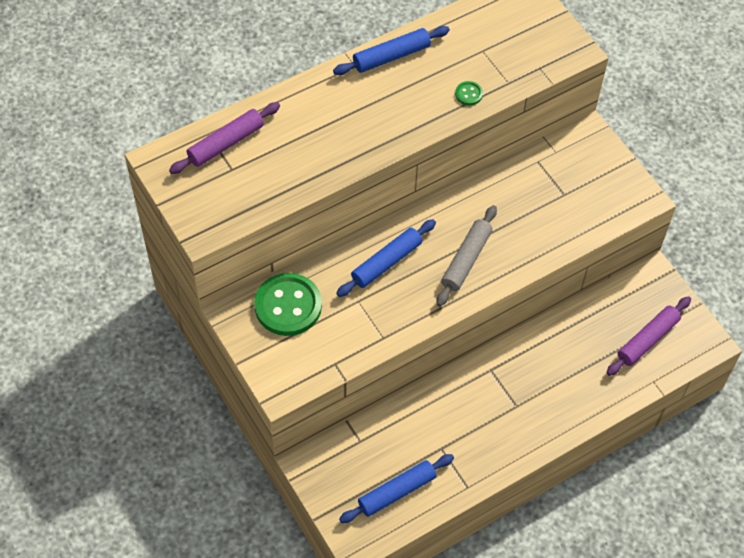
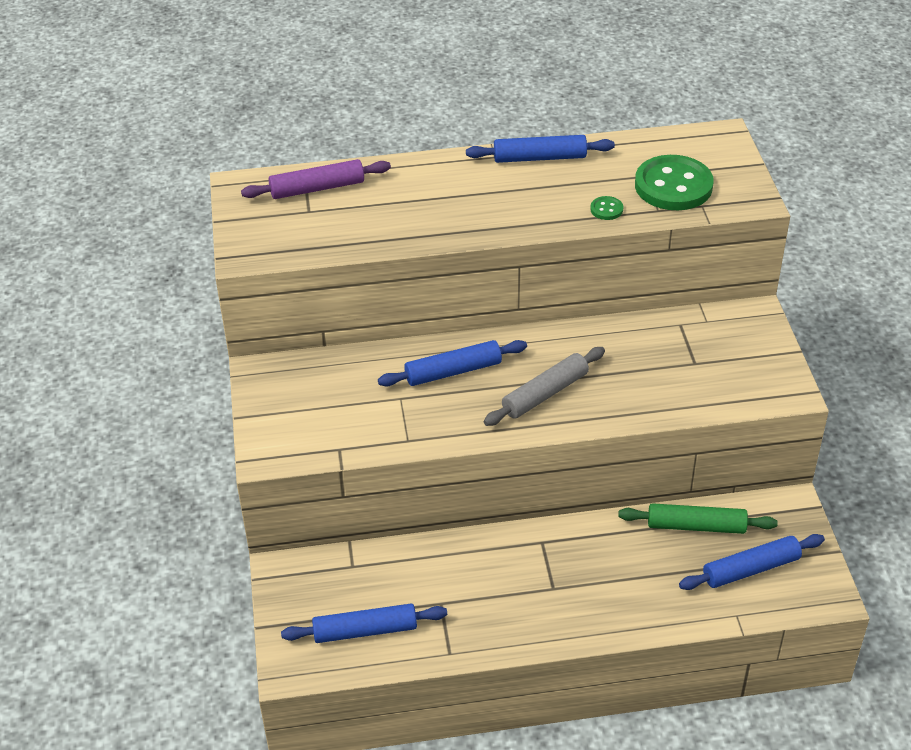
camera: 25 degrees right, 15 degrees down
(288, 306) = (321, 381): green button -> green button (673, 186)
(594, 317) = (696, 526): none -> green rolling pin
(647, 340) = (751, 569): purple rolling pin -> blue rolling pin

